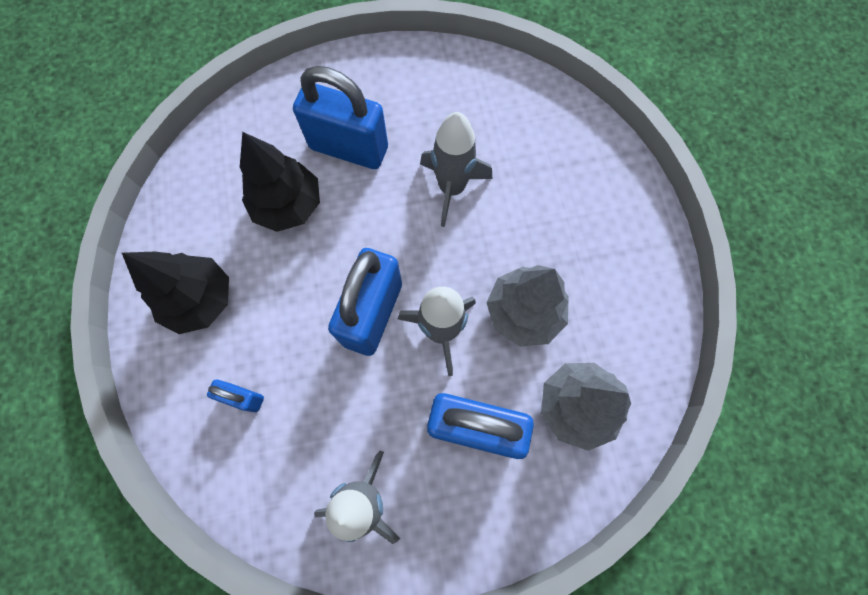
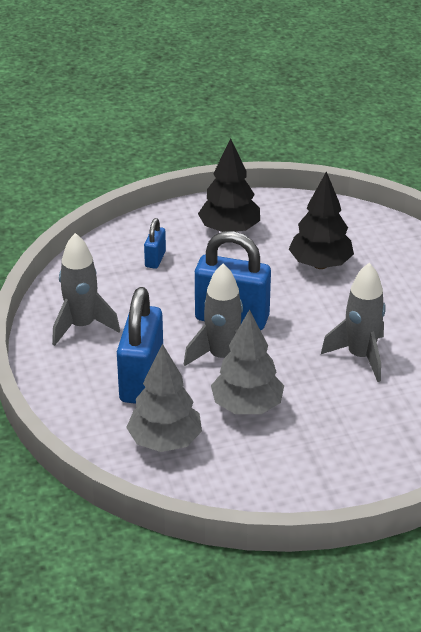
camera: 85 degrees right, 35 degrees down
(349, 148) = (385, 292): blue padlock -> none

